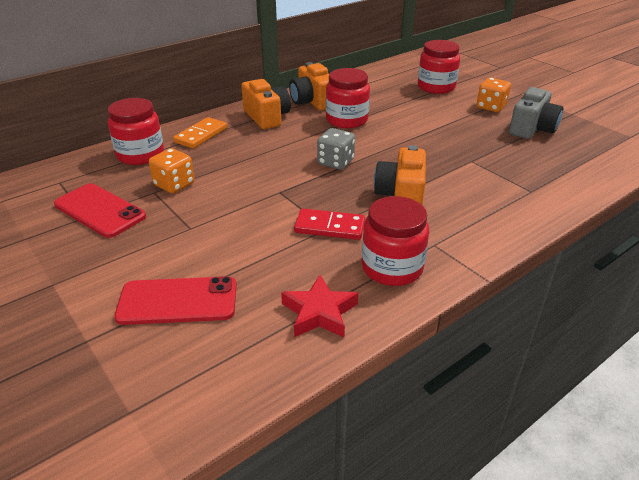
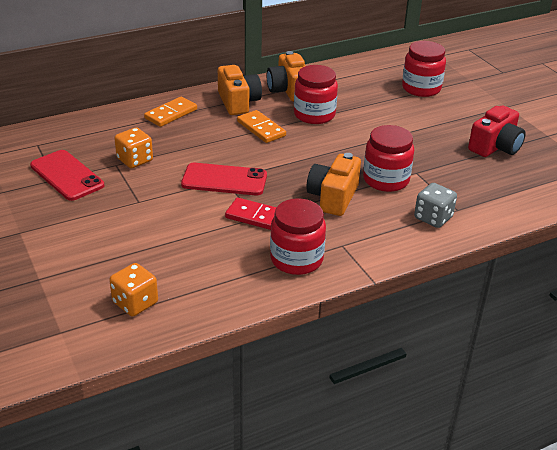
camera: 10 degrees right, 0 degrees up
(140, 155) = (112, 127): red jar -> red jar (386, 180)
(178, 301) = (113, 260): red phone -> red phone (224, 180)
(299, 138) = (261, 129): none -> orange domino
(319, 312) = (222, 285): red star -> none
(335, 162) = (286, 157): grey dice -> grey dice (433, 218)
(491, 107) = (466, 118): orange dice -> orange dice (135, 303)
(532, 129) = (495, 147): grey camera -> red camera

